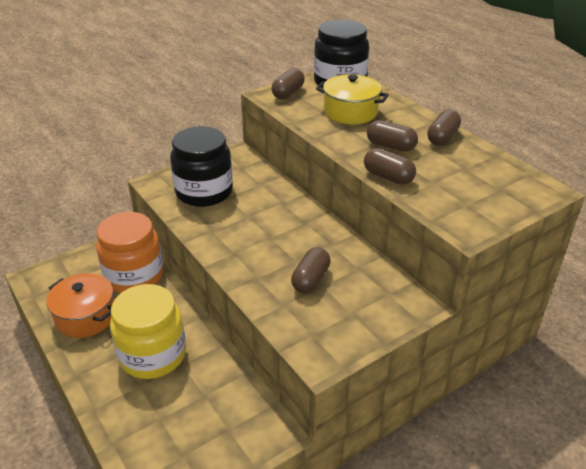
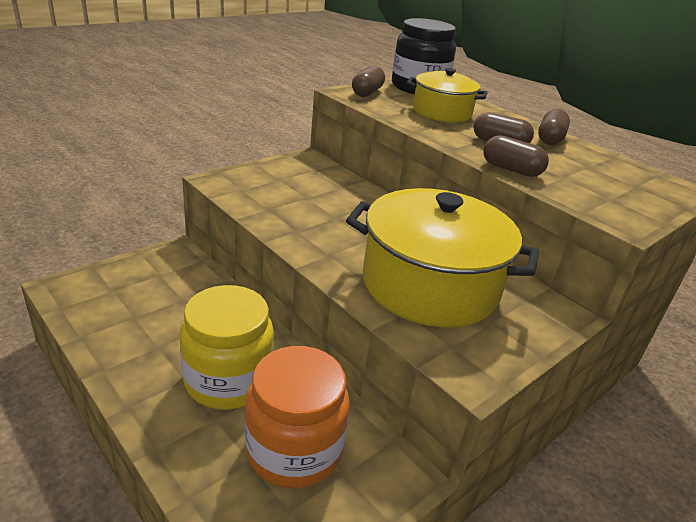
camera: 10 degrees left, 5 degrees down
(86, 316) = (134, 334): orange pot -> none
(134, 276) = (191, 288): orange jar -> orange jar (294, 449)
(204, 192) = (277, 192): black jar -> none
(311, 280) = (430, 285): brown capsule -> yellow pot

